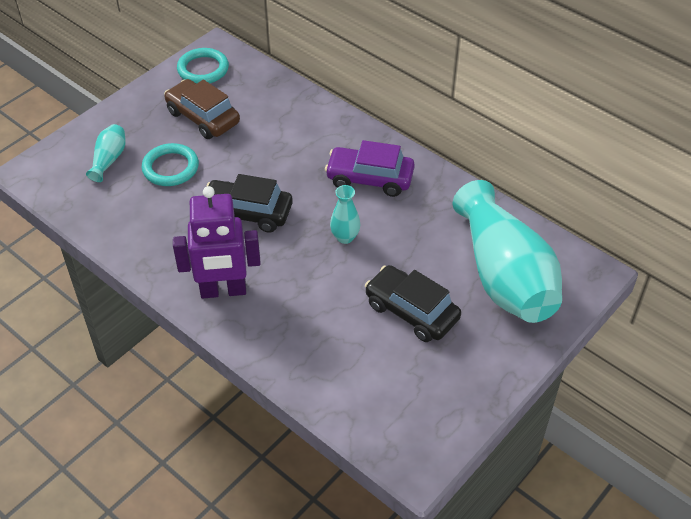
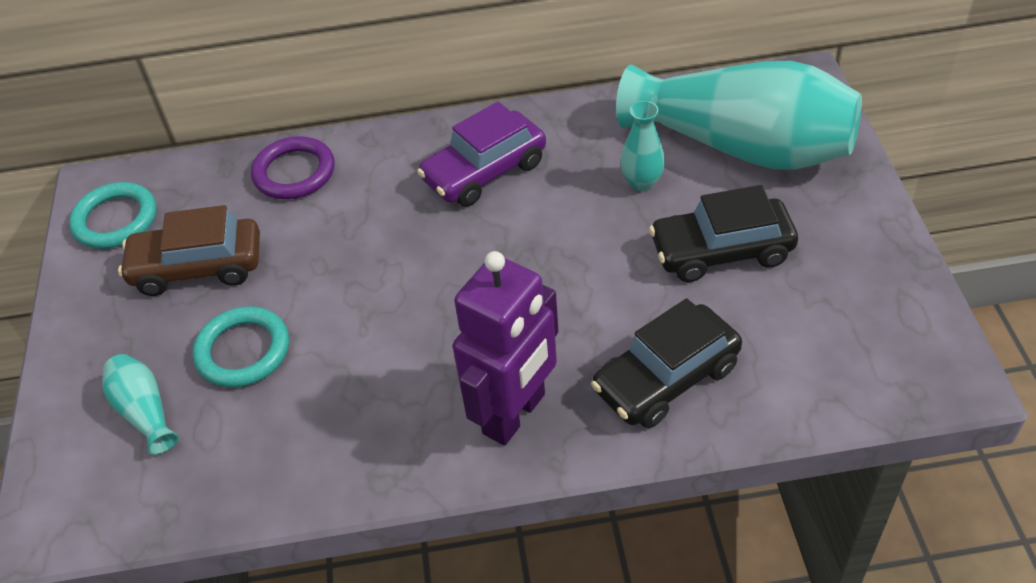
camera: 45 degrees left, 0 degrees up
(247, 213) = (411, 315): black car -> black car (666, 378)
(294, 108) = (294, 172): none -> purple ring
(345, 237) = (550, 245): turquoise vase -> turquoise vase (642, 182)

